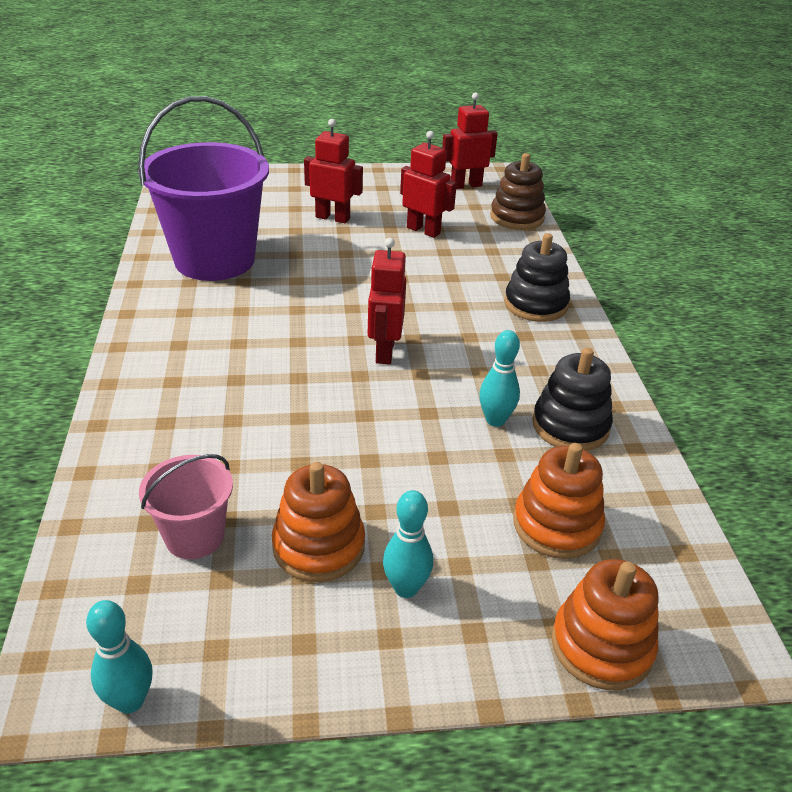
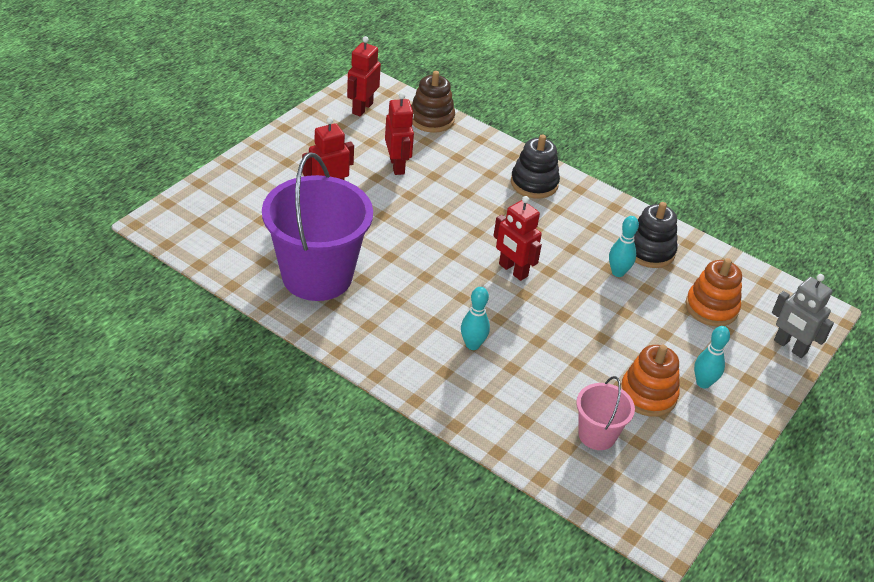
camera: 50 degrees left, 5 degrees up
(130, 700) = (687, 513): turquoise bowling pin -> turquoise bowling pin (472, 345)
(423, 230) = (397, 166): red robot -> red robot turned 90 degrees clockwise
(601, 645) = (790, 347): orange stacking toy -> grey robot

